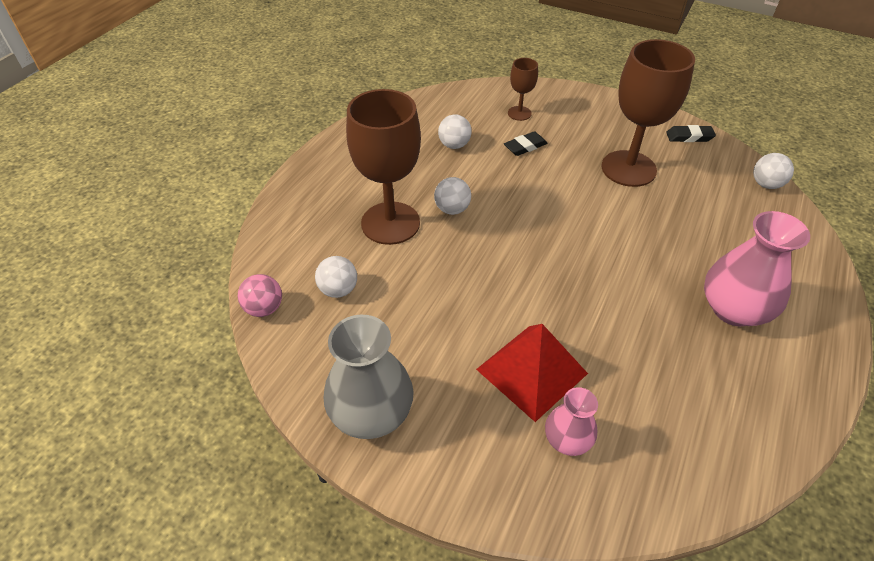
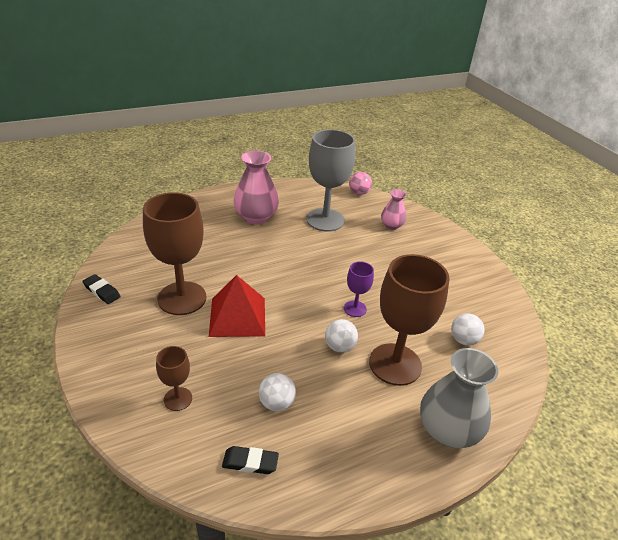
camera: 145 degrees left, 10 degrees down
(264, 308) = (521, 357): pink ball -> pink ball (359, 193)
(371, 413) = (476, 275): grey vase -> grey vase (447, 430)
(476, 255) = (355, 309): none -> purple goblet
(525, 146) = (222, 361): black eraser -> black eraser (250, 462)
(532, 371) = (382, 249): red pyramid -> red pyramid (237, 316)
(659, 373) = (325, 220): none -> grey goblet
(766, 184) = (127, 242): white ball -> none

